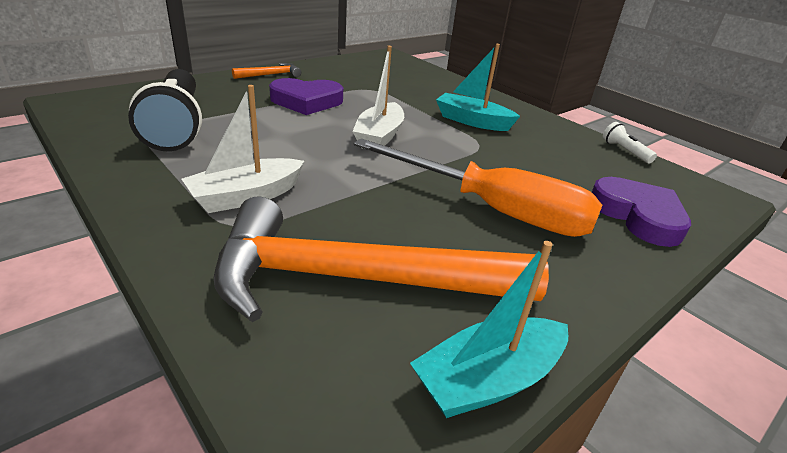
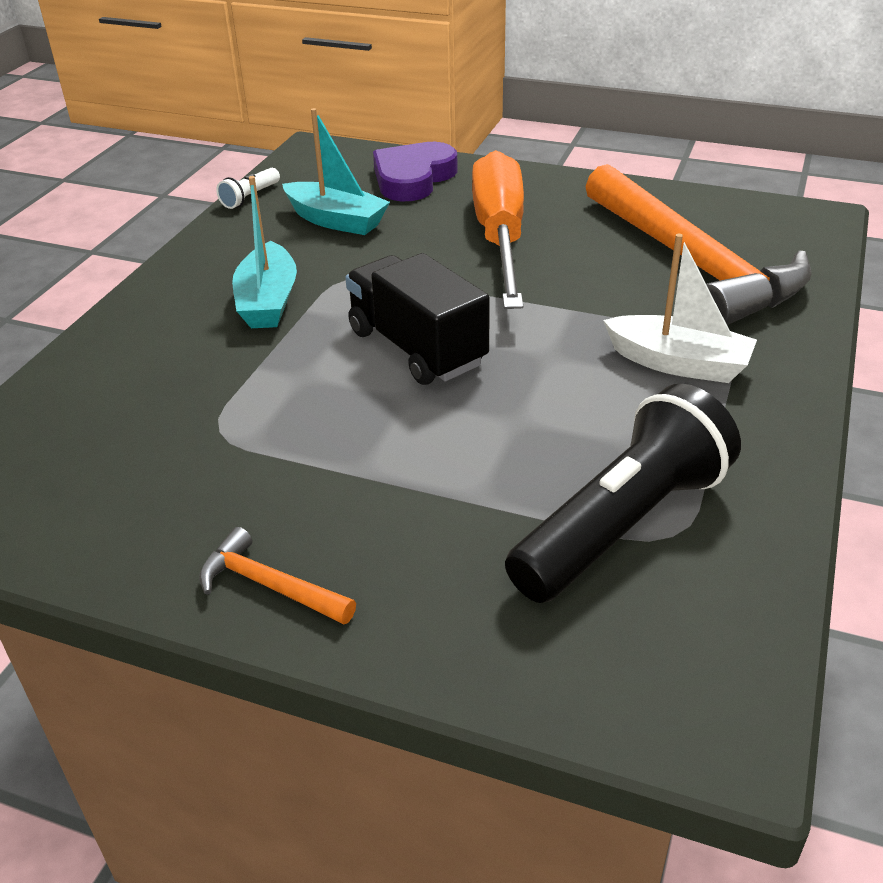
camera: 115 degrees left, 5 degrees up
(306, 101) = (365, 464): purple heart -> none
(379, 136) = (417, 348): white boat -> black truck
(488, 380) = (701, 199): turquoise boat -> turquoise boat (336, 220)

